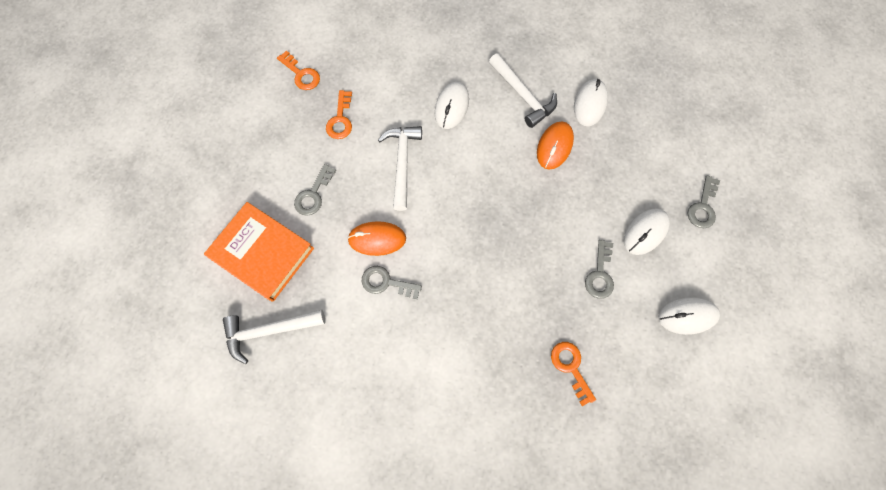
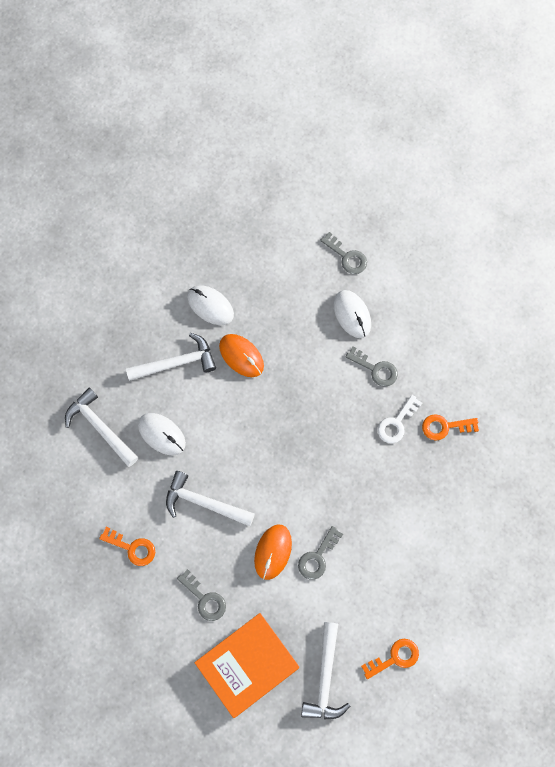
camera: 70 degrees left, 0 degrees up
(301, 74) = (62, 572): orange key -> orange key (395, 658)
(438, 57) = (100, 427): none -> white hammer
(552, 314) = (396, 423): none -> white key
(687, 316) = (435, 315): white mouse -> none

